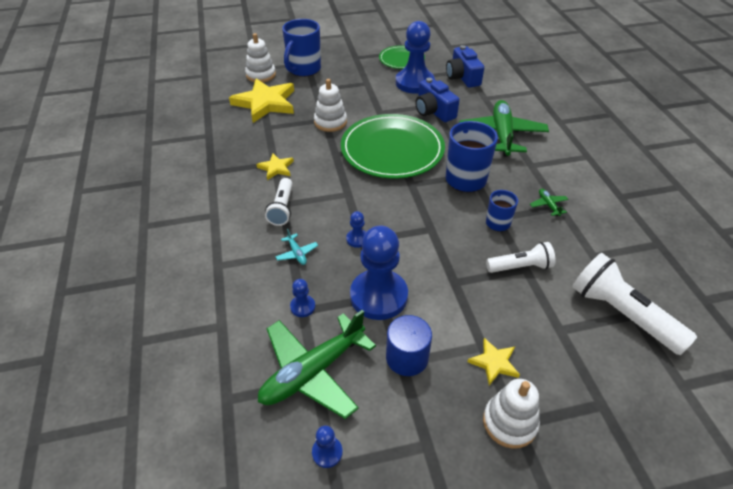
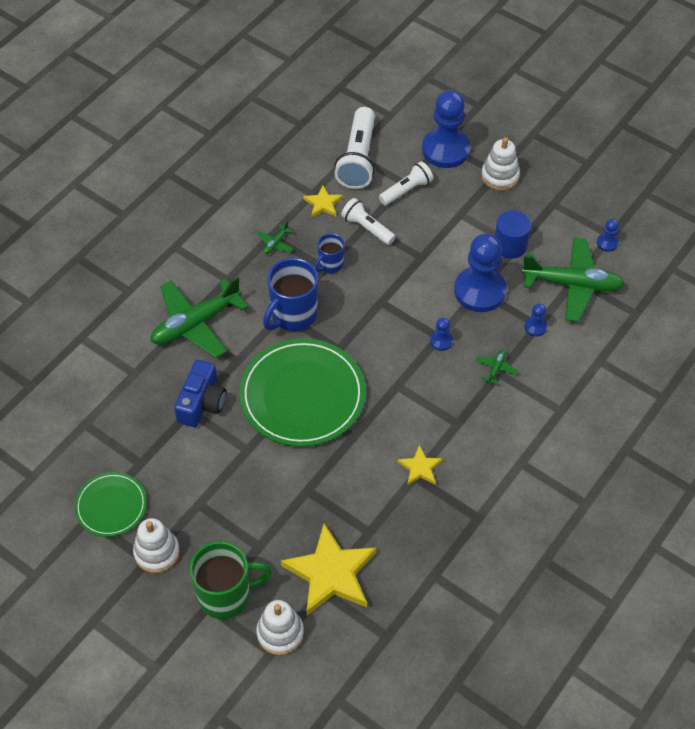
camera: 130 degrees left, 10 degrees up
(282, 208) = (462, 418): white flashlight -> white flashlight (406, 190)
(297, 253) = (496, 369): turquoise plane -> green plane
(303, 69) = (226, 595): blue mug -> green mug
(330, 122) = (307, 480): white stacking toy -> white stacking toy (157, 552)
(414, 83) = (157, 456): blue pawn -> blue pawn (445, 149)
(462, 77) = (104, 418): blue camera -> none
(494, 363) = (467, 202): yellow star -> yellow star (323, 204)

